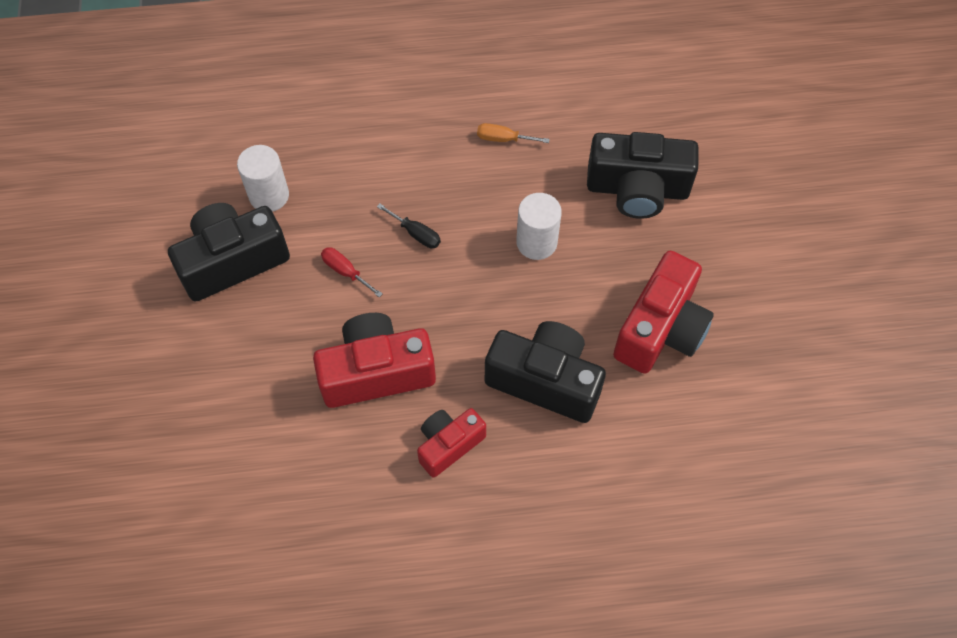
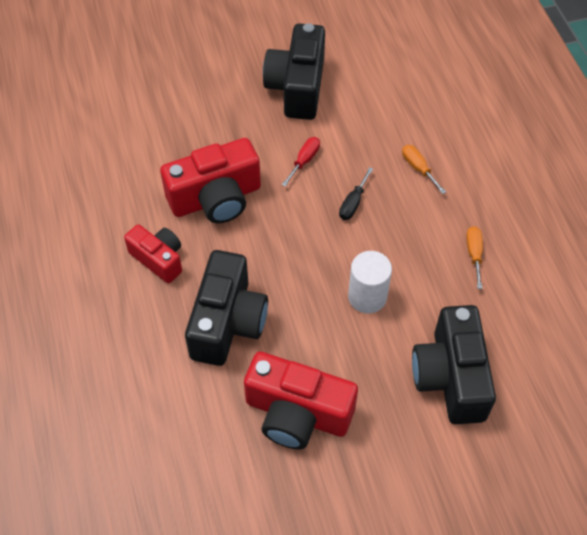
camera: 80 degrees right, 5 degrees down
(233, 261) = (297, 87): black camera -> black camera turned 135 degrees counterclockwise
(269, 195) = (364, 96): white cylinder -> none
(376, 372) = (216, 198): red camera -> red camera turned 90 degrees clockwise
(385, 164) = (418, 168): none -> orange screwdriver

